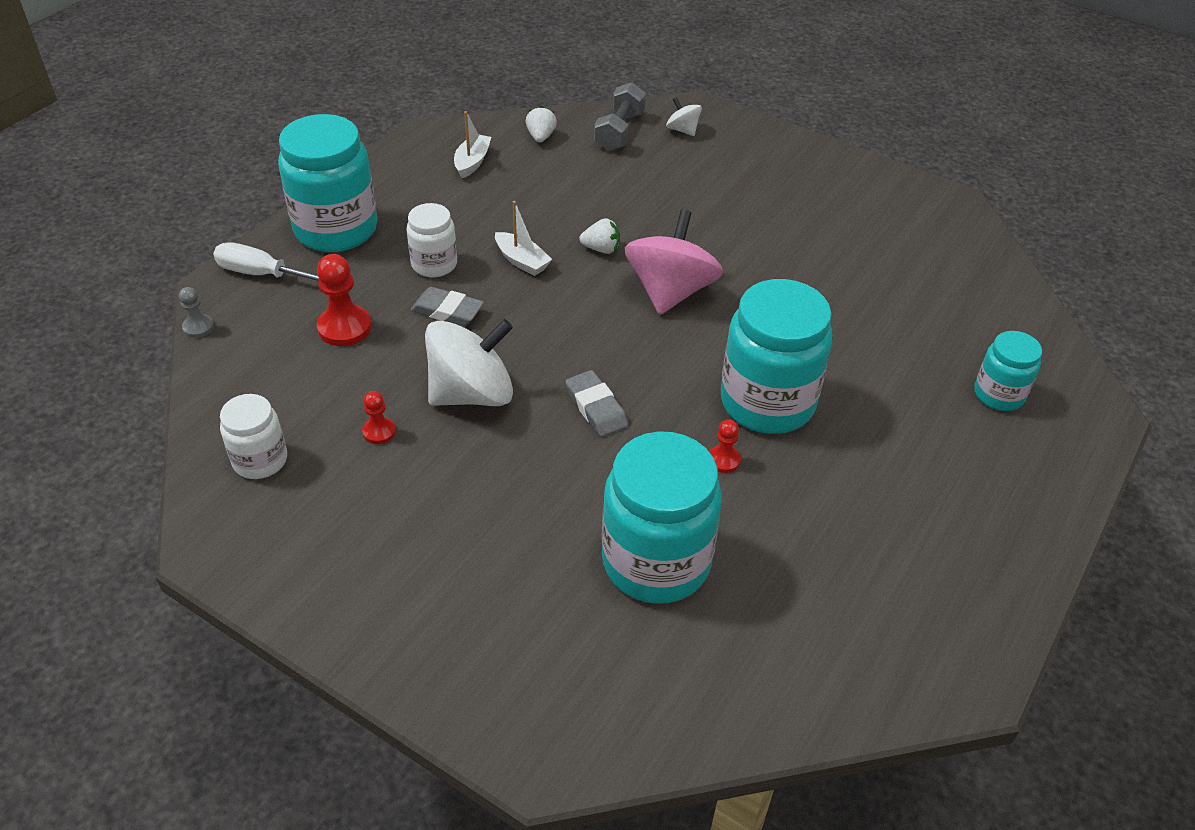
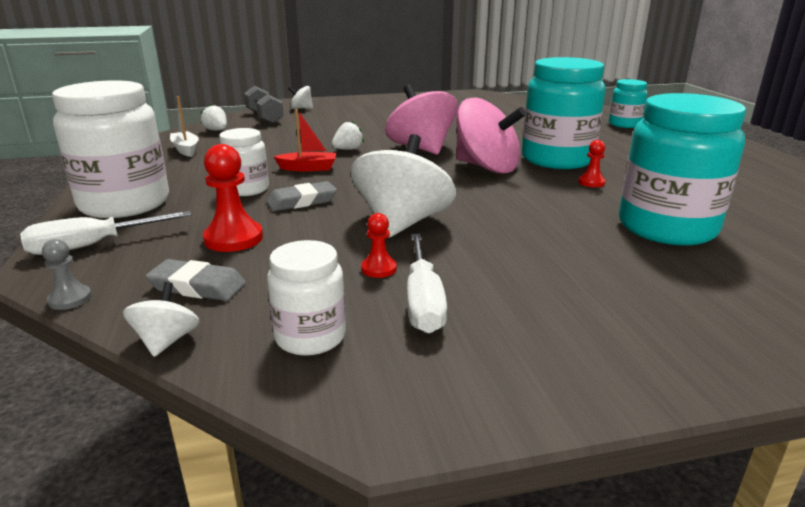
camera: 45 degrees left, 20 degrees down
(198, 404) = (167, 341): none -> white spinning top
(336, 229) = (125, 204): turquoise jar -> white jar
(355, 483) = (423, 301): none -> white screwdriver
(522, 261) = (308, 168): white boat -> red boat
(596, 407) = (487, 195): grey eraser -> grey eraser (197, 286)
(673, 366) = (486, 167): none -> pink spinning top

